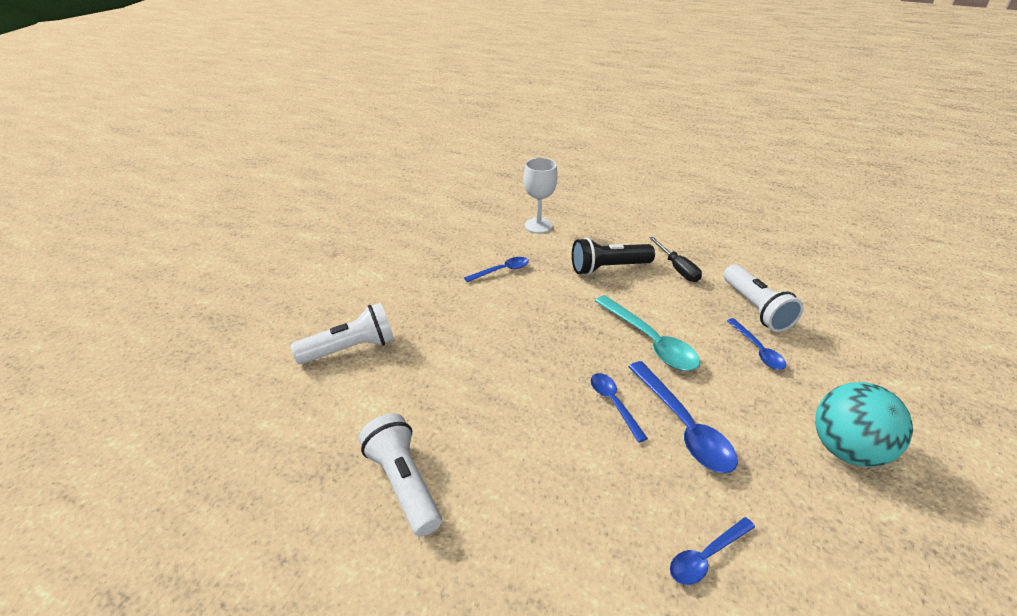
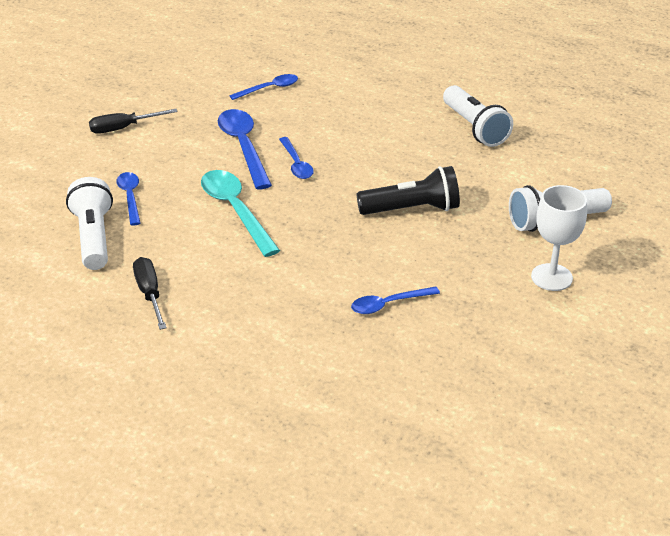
camera: 175 degrees left, 0 degrees up
(538, 225) = (323, 384): white goblet -> white goblet (551, 277)
(608, 268) = (242, 300): black flashlight -> black flashlight (412, 209)
(846, 449) = (123, 128): turquoise ball -> black screwdriver

